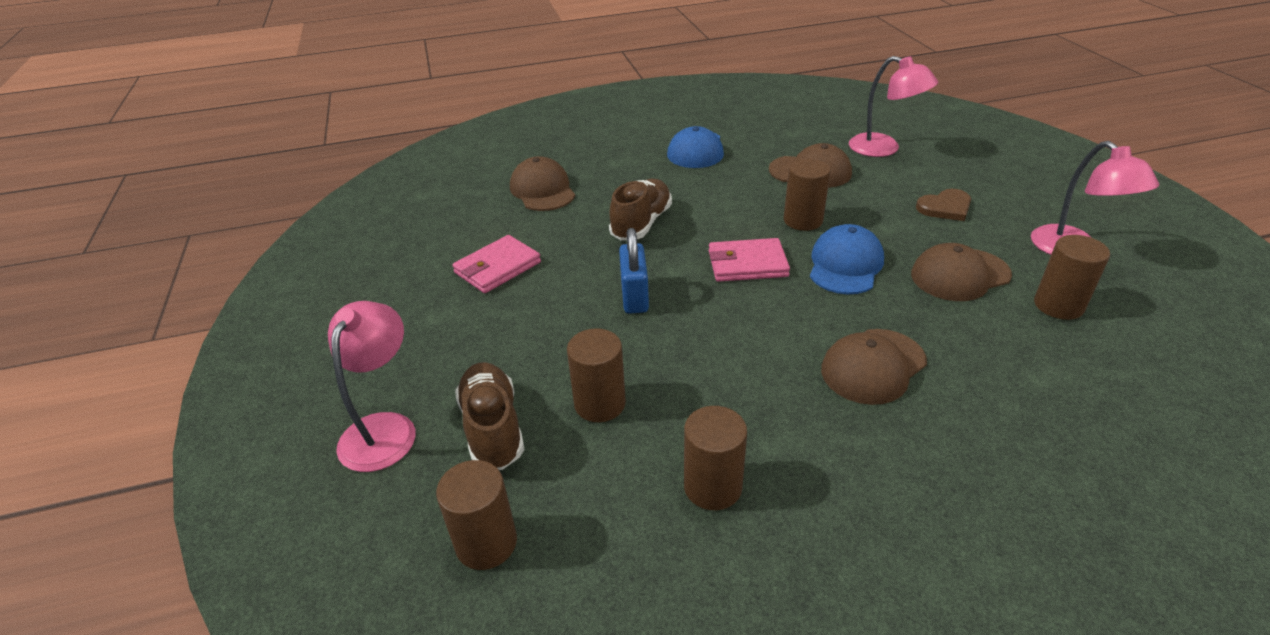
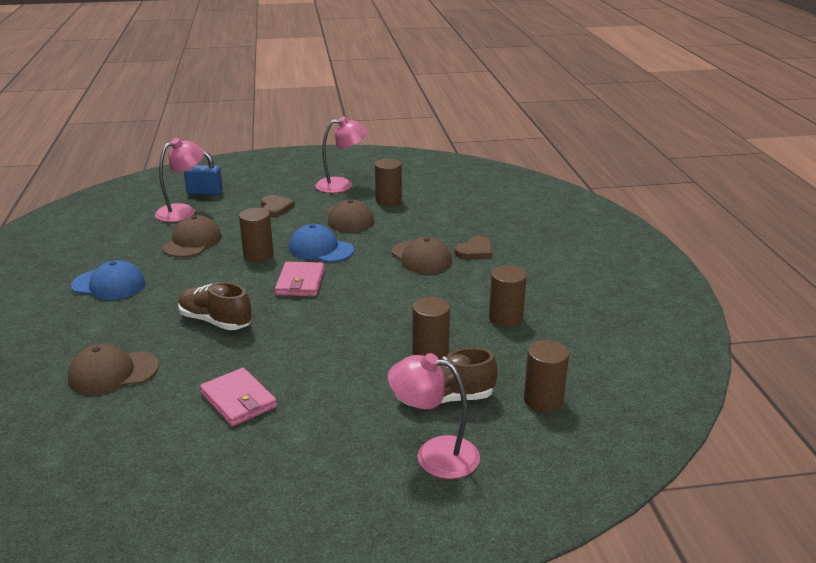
camera: 85 degrees left, 10 degrees down
(634, 296) = (317, 331): blue padlock -> blue padlock (205, 192)
(937, 432) = (475, 250): none -> brown heart

